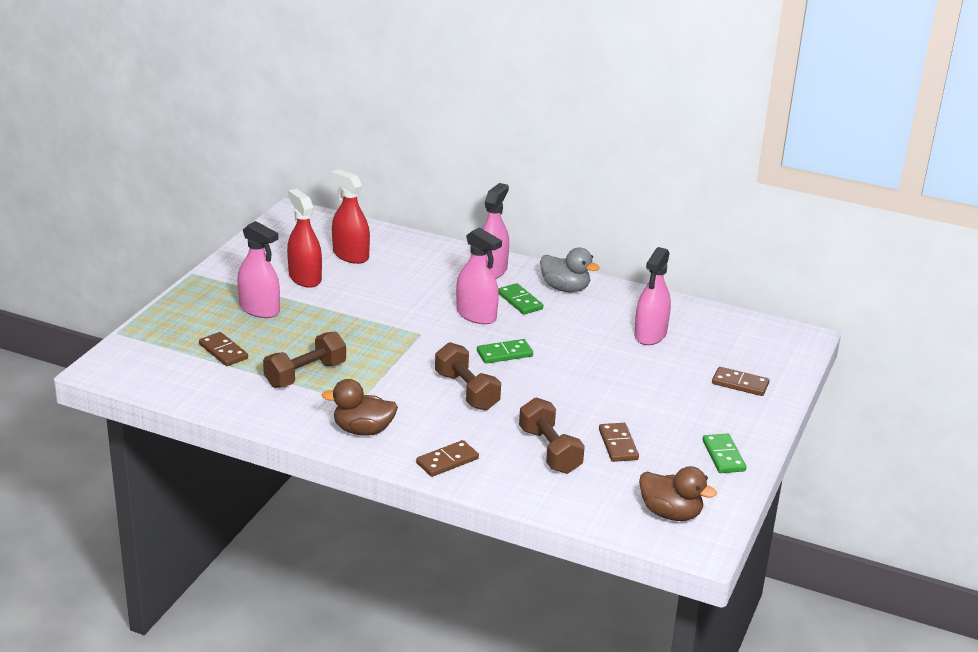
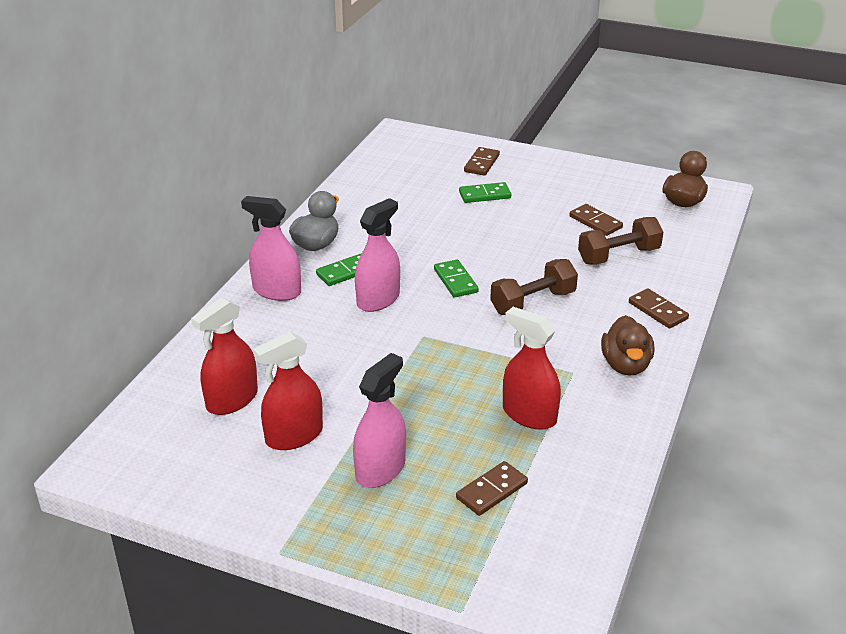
camera: 90 degrees left, 5 degrees up
(305, 375) = (529, 415): brown dumbbell -> red spray bottle
(618, 444) = (595, 222): brown domino -> brown domino turned 60 degrees clockwise
(650, 335) = (405, 201): pink spray bottle -> none
(723, 456) = (593, 176): green domino -> green domino (485, 195)

